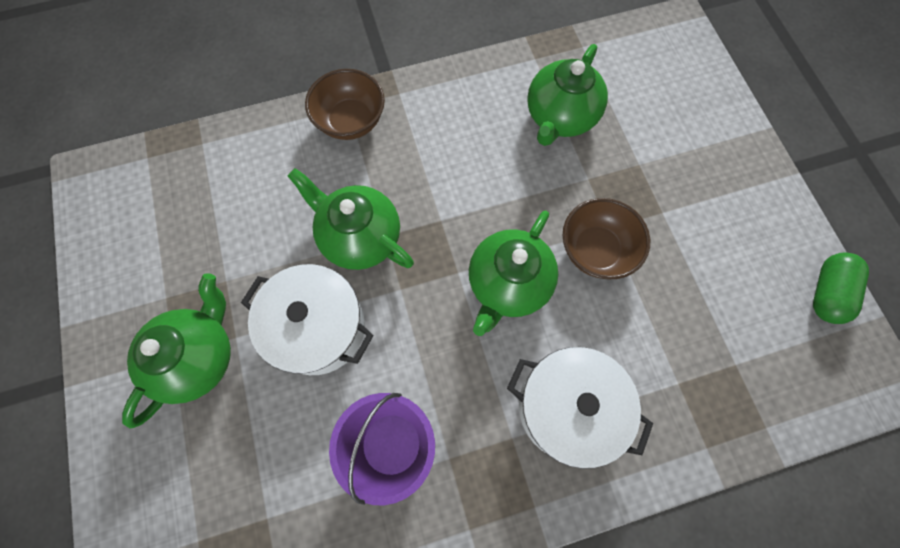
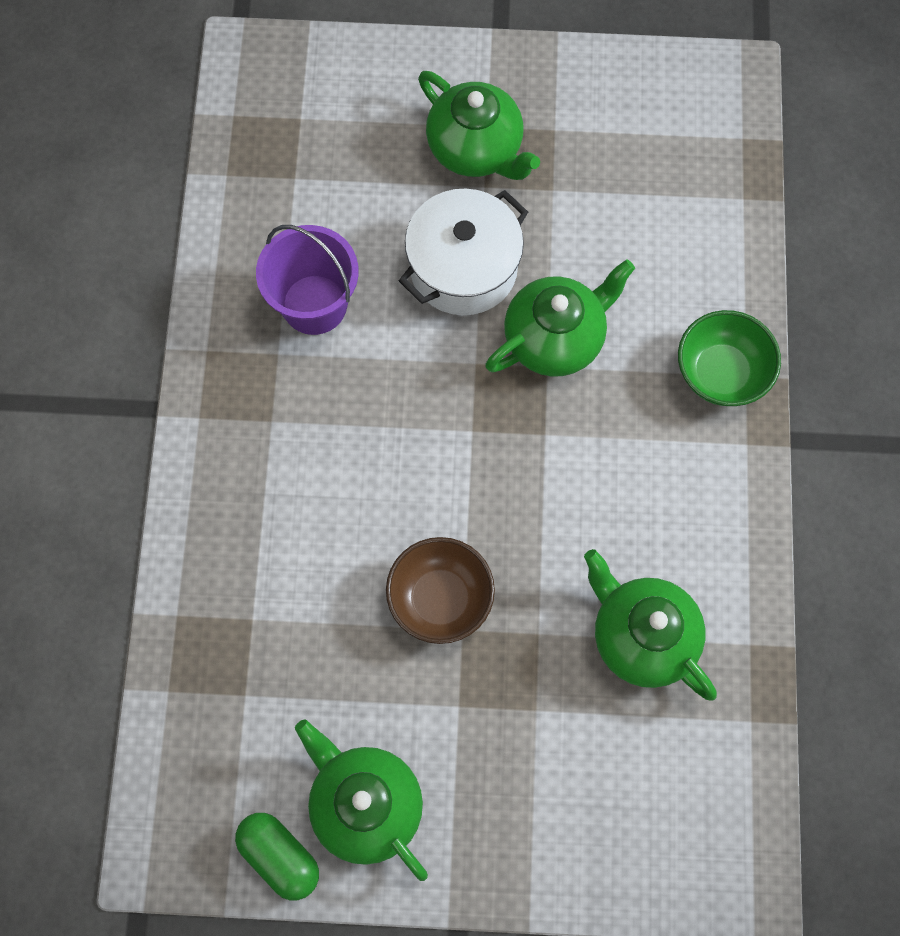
camera: 110 degrees right, 0 degrees up
(351, 121) = (721, 373): brown bowl -> green bowl
(508, 284) = (436, 480): green teapot -> green teapot (365, 804)
(567, 407) = (277, 489): white pot -> none

